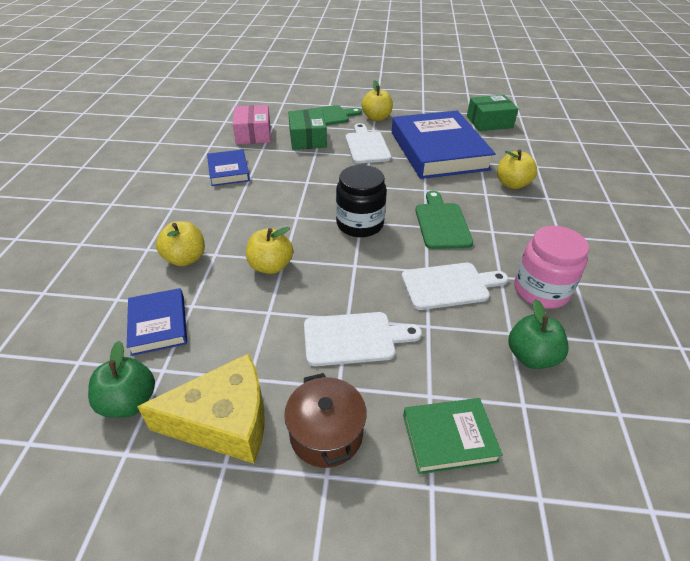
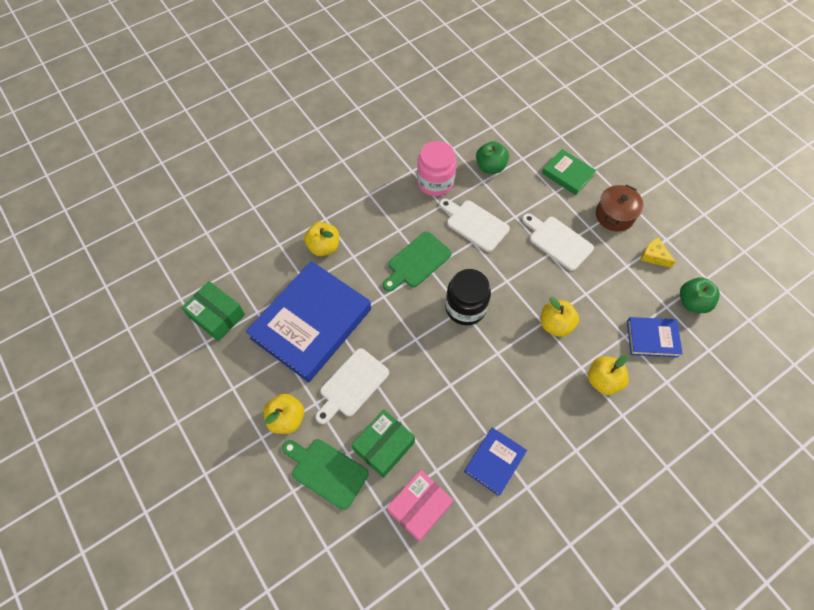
camera: 130 degrees left, 20 degrees up
(158, 324) = (652, 338): blue book -> blue book turned 60 degrees clockwise
(224, 421) = (653, 256): yellow cheese -> yellow cheese, size x0.48

